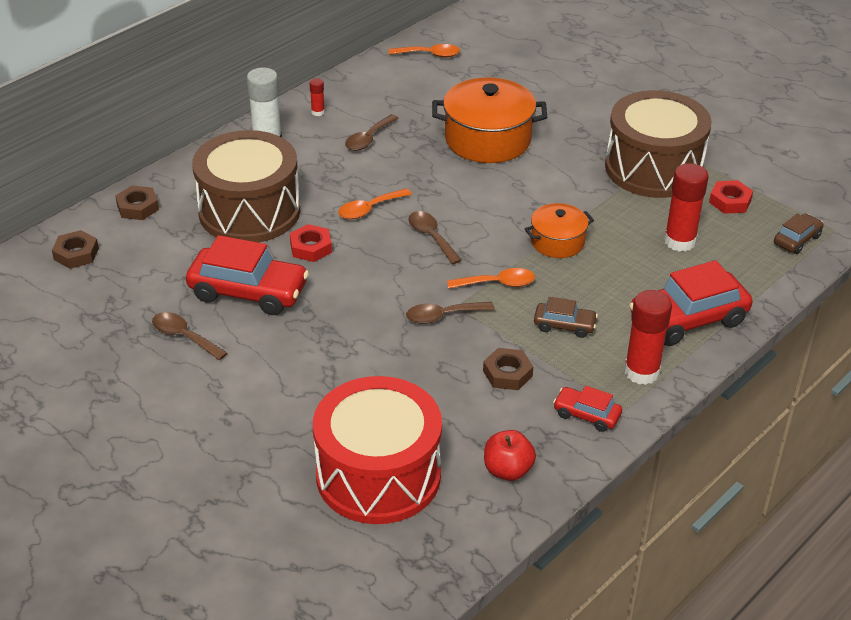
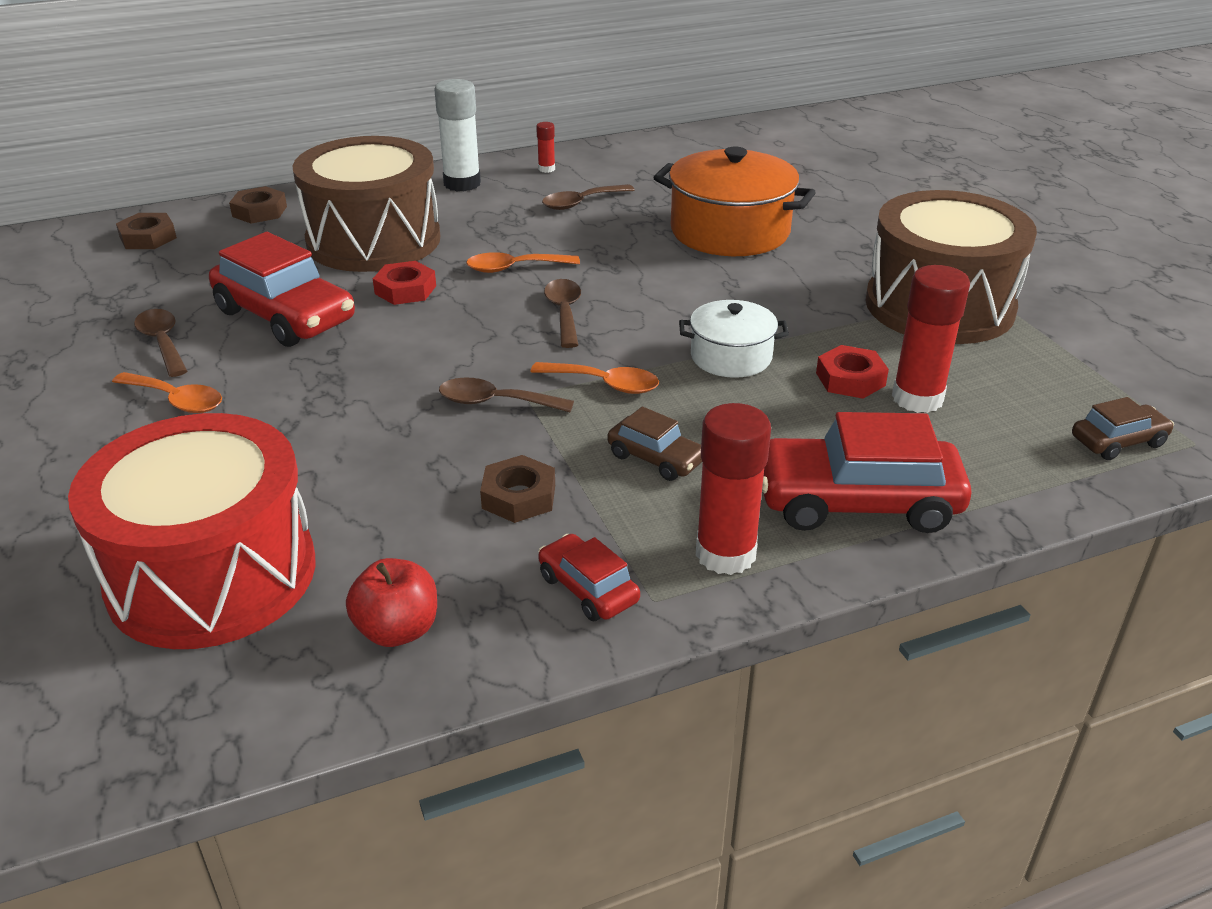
camera: 25 degrees right, 5 degrees down
(430, 54) = (729, 143): orange spoon -> orange spoon (177, 400)
(557, 242) = (731, 357): orange pot -> white pot
(730, 201) = (1033, 368): red nut -> red nut (850, 379)

